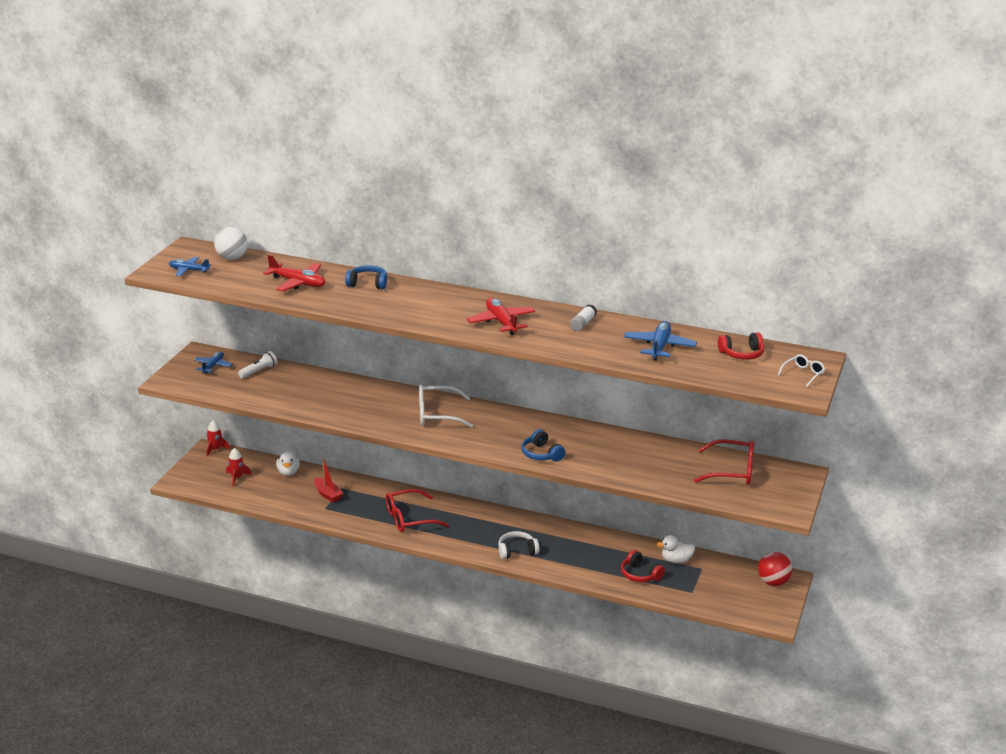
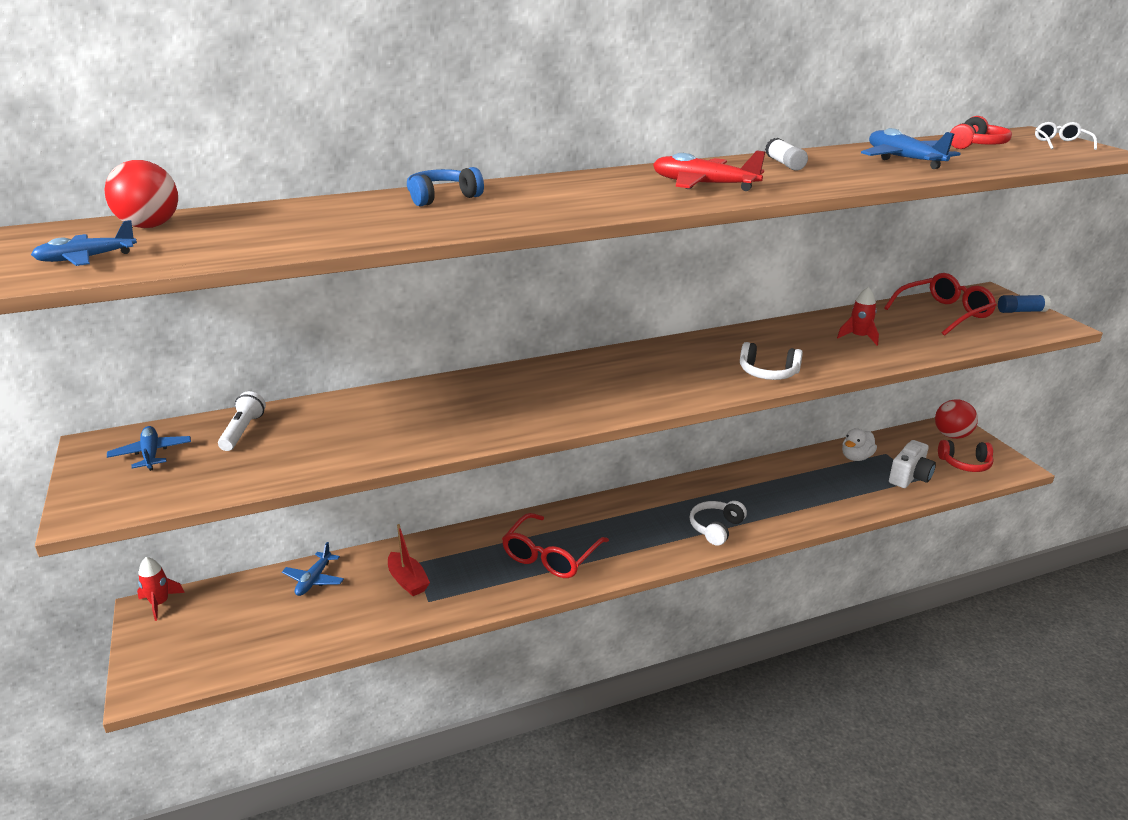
camera: 40 degrees left, 0 degrees up
(232, 258) = (149, 226): white ball -> red ball
(237, 478) = (243, 627): red rocket -> red rocket (858, 337)
(288, 472) = (314, 580): white duck -> blue plane
(298, 283) = (331, 222): red plane -> none
(327, 494) = (408, 581): red boat -> red boat turned 45 degrees clockwise
(437, 414) = (580, 382): white glasses -> none
(541, 454) = (768, 373): blue headphones -> white headphones
(640, 574) = (855, 487): red headphones -> red headphones (965, 464)
(688, 588) = (910, 477): none -> white camera
(790, 493) = (1021, 311): none -> blue glue stick

